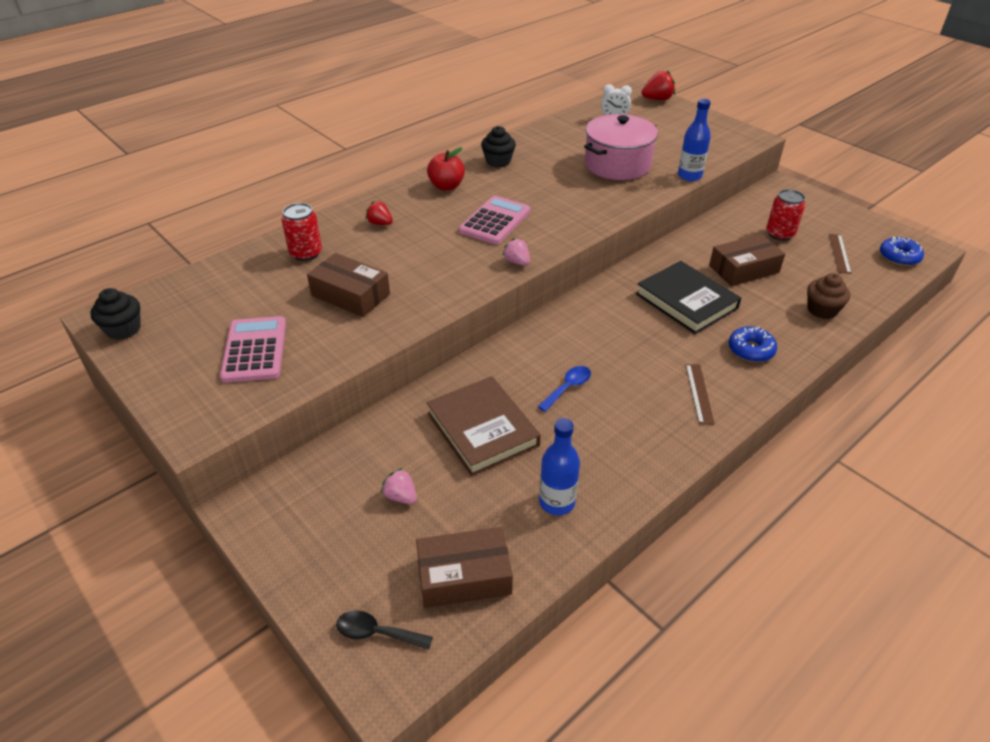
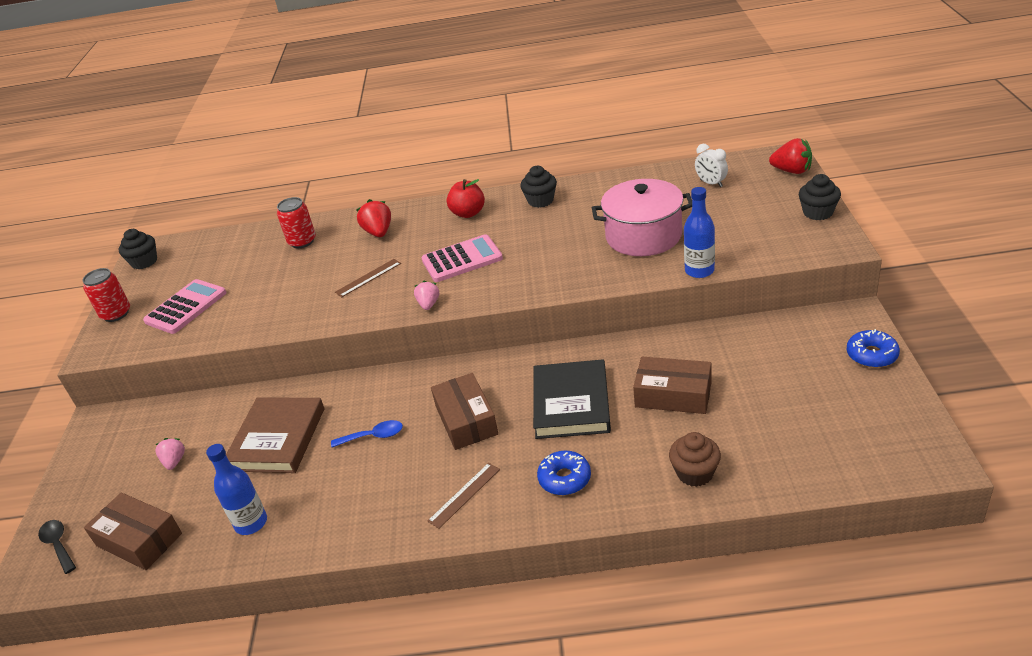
camera: 45 degrees right, 5 degrees down
(350, 295) = (286, 287): brown box -> brown box (466, 420)
(380, 223) = (378, 232): red strawberry -> red strawberry, size x1.53
(711, 121) = (818, 212): none -> black cupcake
(780, 234) = (768, 372): red can -> red can (116, 314)
(839, 253) = (808, 421): brown ruler -> brown ruler (368, 278)
(899, 257) = (880, 455): blue donut -> blue donut (871, 355)

